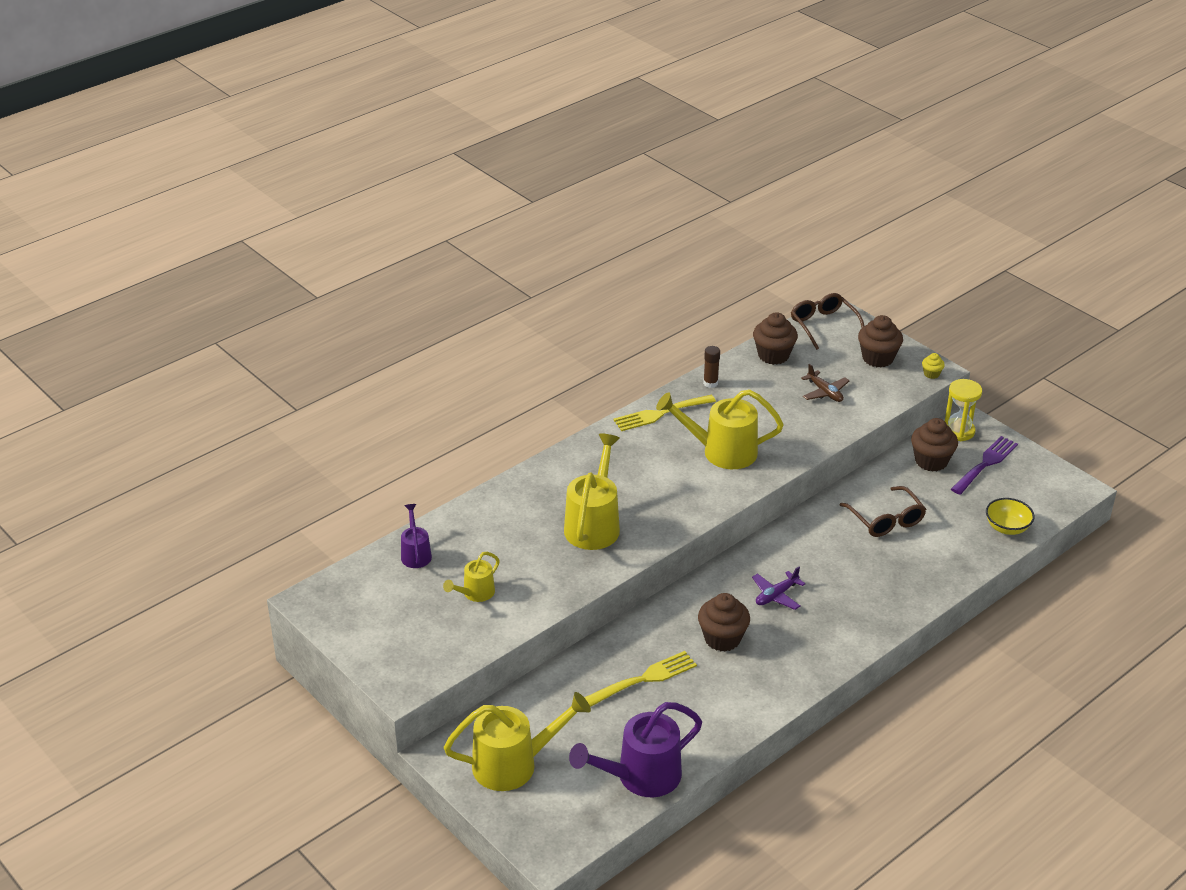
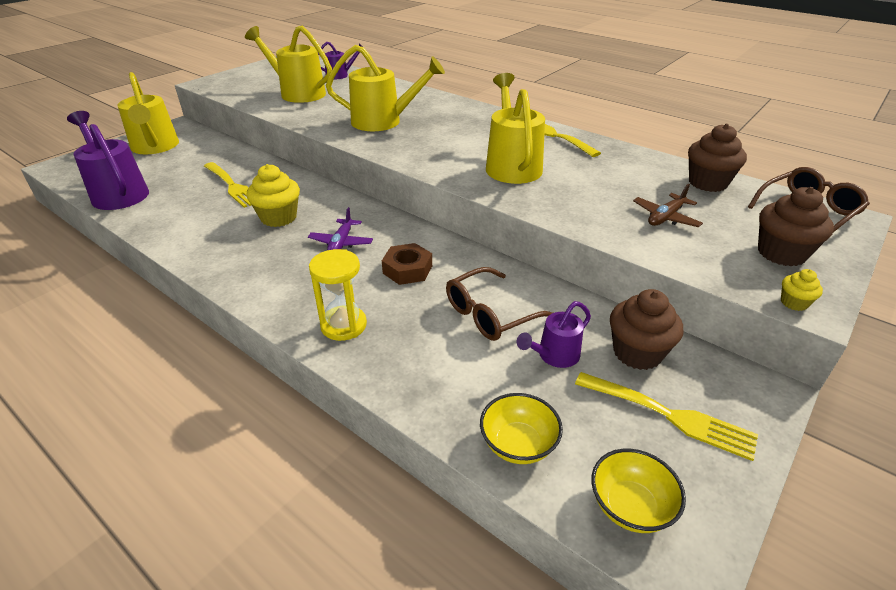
camera: 80 degrees right, 0 degrees up
(475, 594) = (297, 93): yellow watering can -> yellow watering can, size x1.85
(710, 383) = (623, 154): brown glue stick -> none
(722, 638) = (279, 217): brown cupcake -> yellow cupcake
(776, 595) = (341, 243): purple plane -> purple plane turned 120 degrees counterclockwise
(823, 557) = (407, 269): none -> brown nut
(932, 498) = (554, 356): none -> purple watering can
(958, 431) = (731, 381): yellow hourglass -> yellow hourglass (343, 325)
(985, 463) = (670, 416): purple fork -> yellow fork
(1047, 496) = (630, 506): none -> yellow bowl

